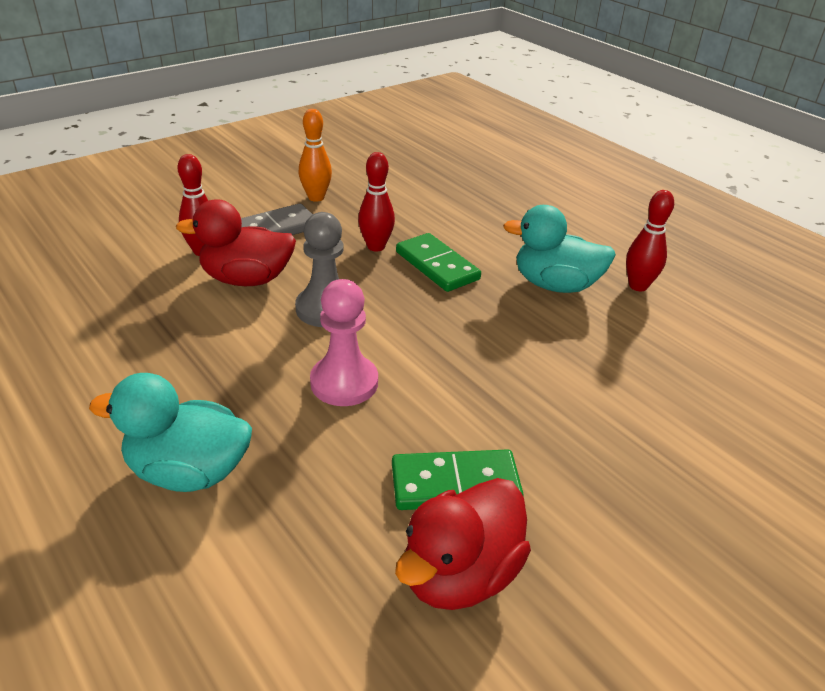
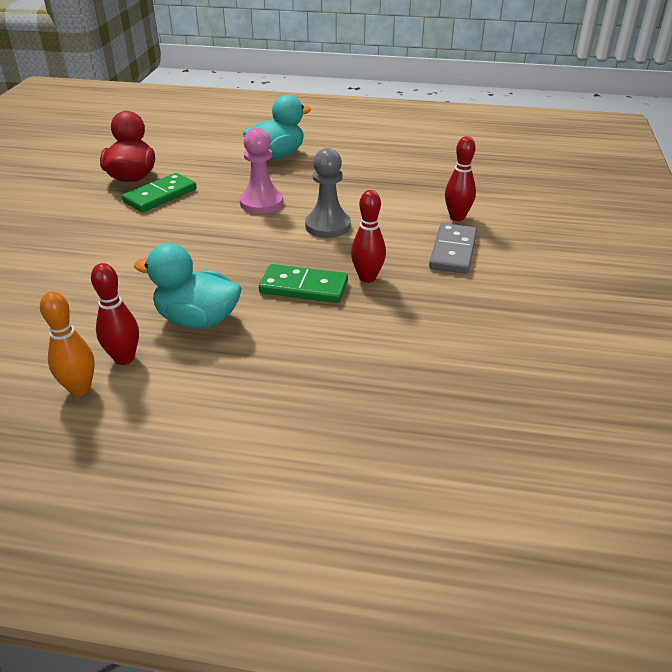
camera: 140 degrees right, 0 degrees up
(247, 279) = (399, 217): red duck -> none
(316, 197) = (484, 292): orange bowling pin -> orange bowling pin (80, 389)
(555, 285) = (197, 320): turquoise duck -> turquoise duck turned 135 degrees counterclockwise

